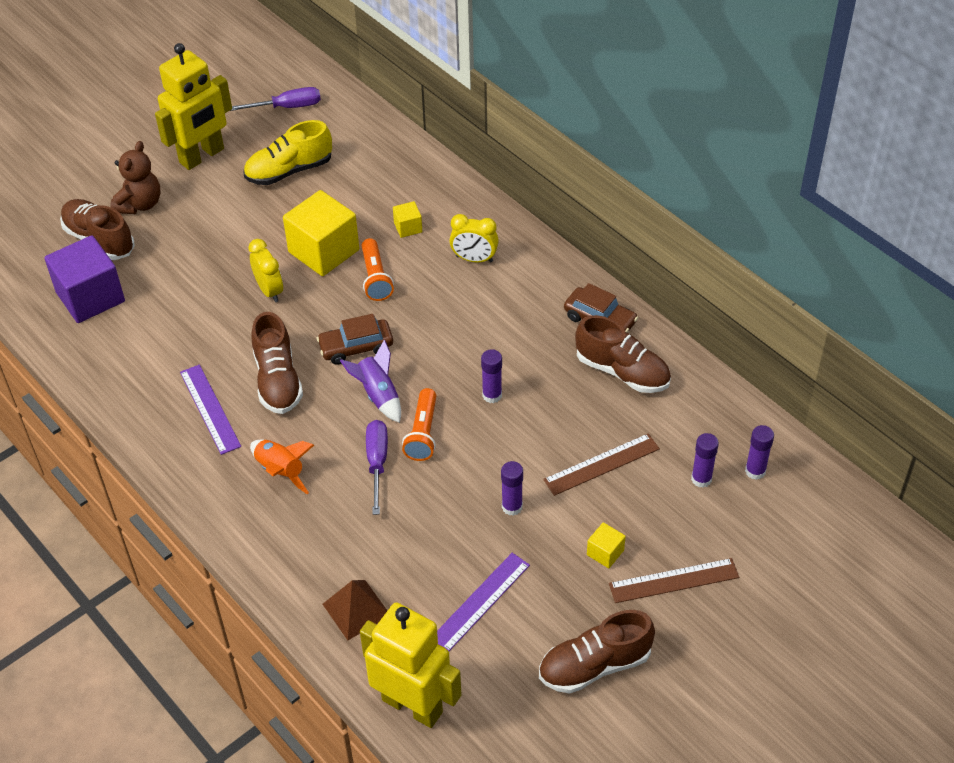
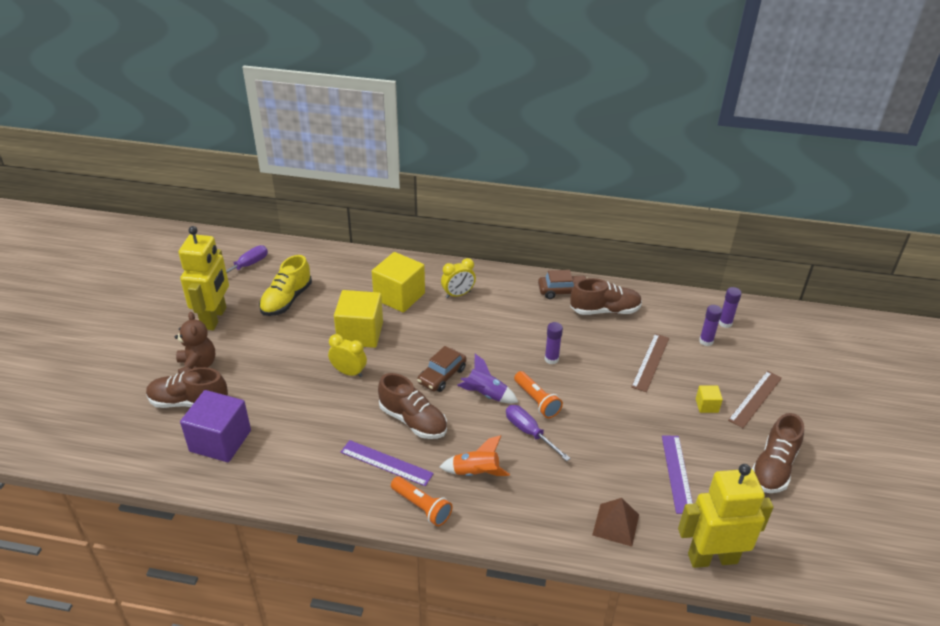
camera: 40 degrees left, 10 degrees down
(375, 278) = (410, 332): orange flashlight -> orange flashlight (421, 507)
(408, 227) = (399, 296): yellow cube -> yellow cube, size x2.21
(512, 507) = (632, 411): purple glue stick -> none

